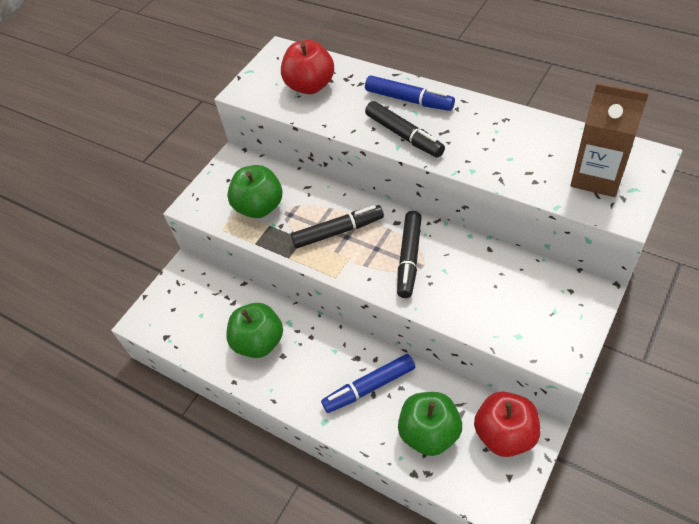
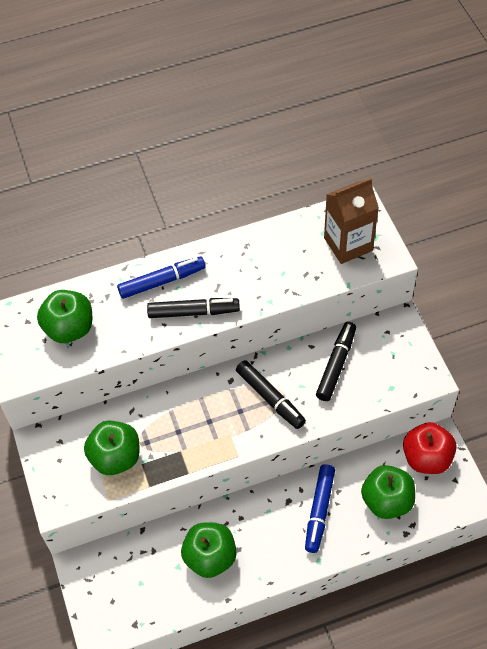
camera: 55 degrees left, 5 degrees up
(310, 86) = (69, 328): red apple -> green apple
(338, 231) = (199, 423): black marker -> black marker (336, 365)

